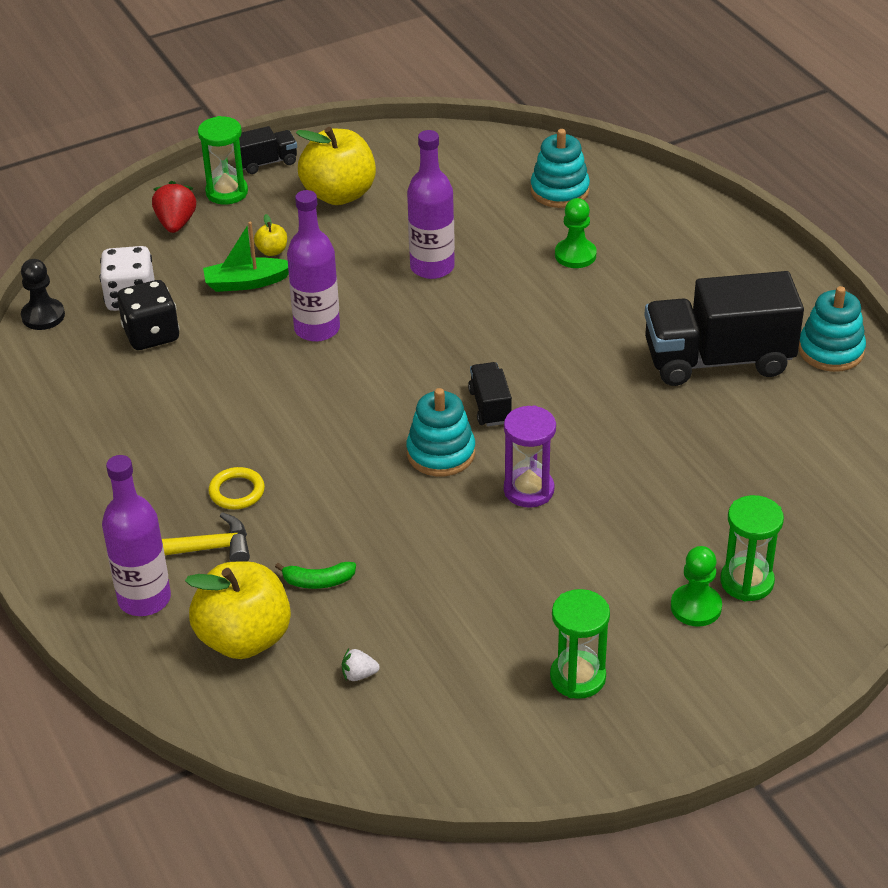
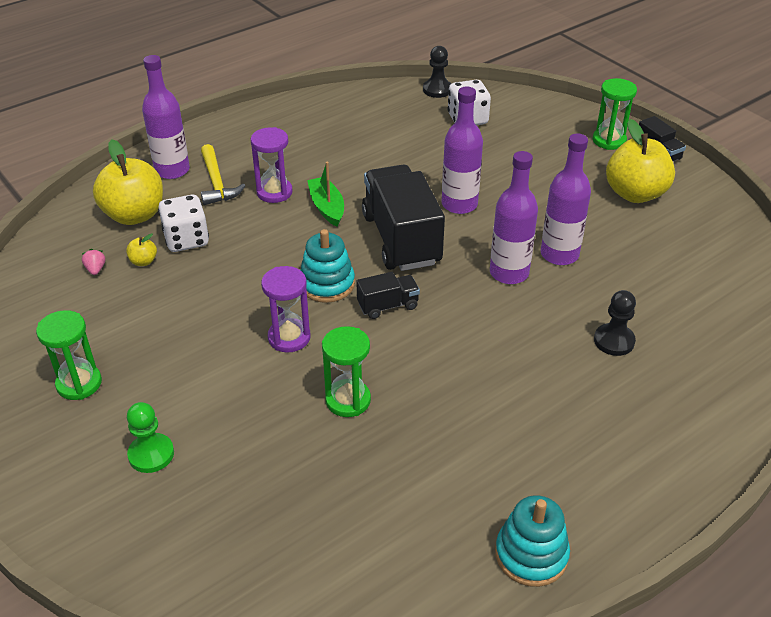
camera: 80 degrees right, 0 degrees up
(151, 335) = (430, 133): black dice -> none
(176, 223) = (560, 124): red strawberry -> none
(237, 491) = (274, 192): yellow ring -> purple hourglass
(246, 282) = (503, 165): green boat -> green boat (327, 207)
(272, 251) = (546, 171): yellow apple -> yellow apple (143, 261)
(318, 581) = (186, 240): green banana -> white dice
(359, 675) = (95, 269): white strawberry -> pink strawberry
(455, 308) = (509, 273): none -> purple bottle
(559, 191) = (710, 322): turquoise stacking toy -> none
(575, 255) = (614, 341): green pawn -> black pawn
(718, 360) = (488, 456): black truck -> black truck (401, 239)
(747, 582) = (181, 490): green hourglass -> green hourglass (348, 400)

